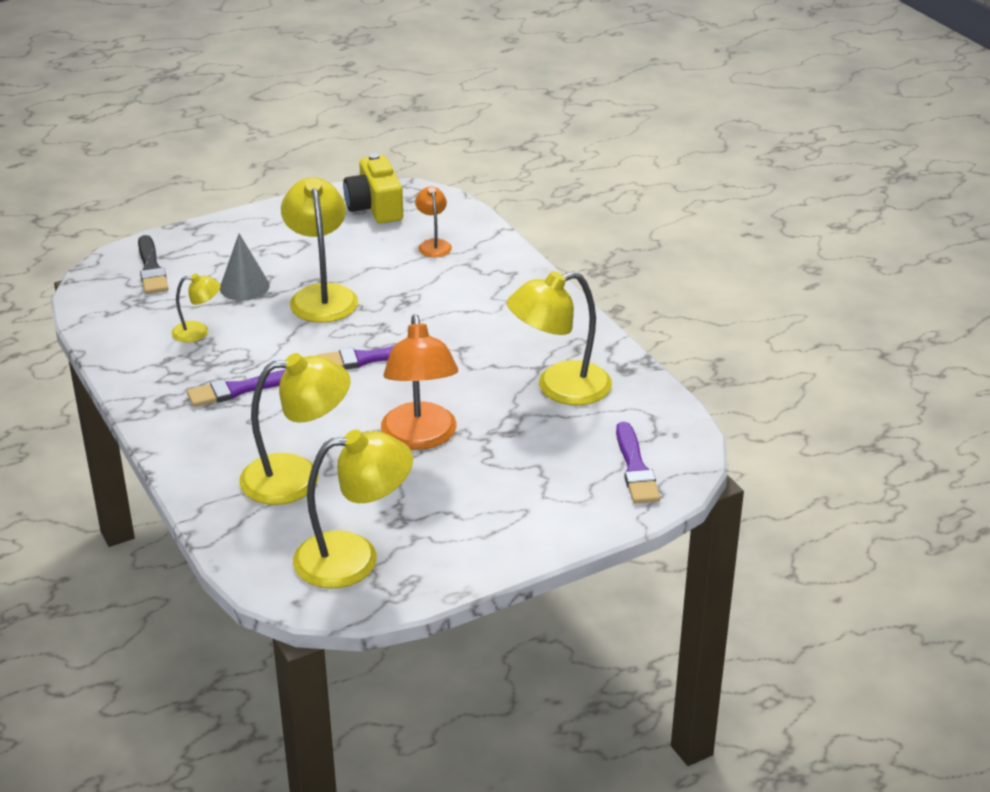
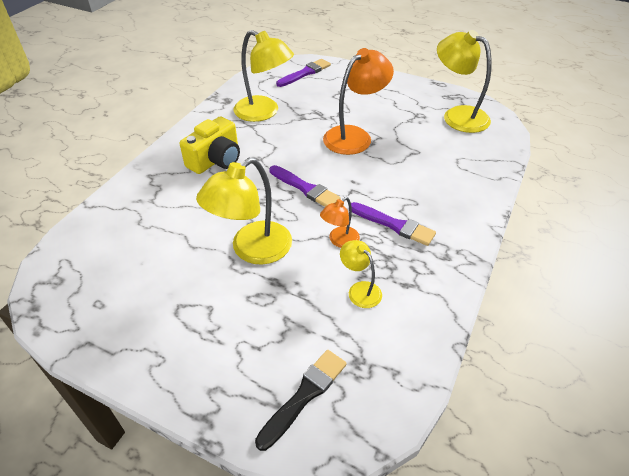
camera: 125 degrees left, 10 degrees up
(244, 287) = (277, 303): grey cone -> none
(297, 477) = (434, 159): yellow lamp -> none
(375, 207) = (86, 296): yellow camera -> yellow camera (216, 160)
(433, 244) = (134, 229): orange lamp -> orange lamp (339, 241)

